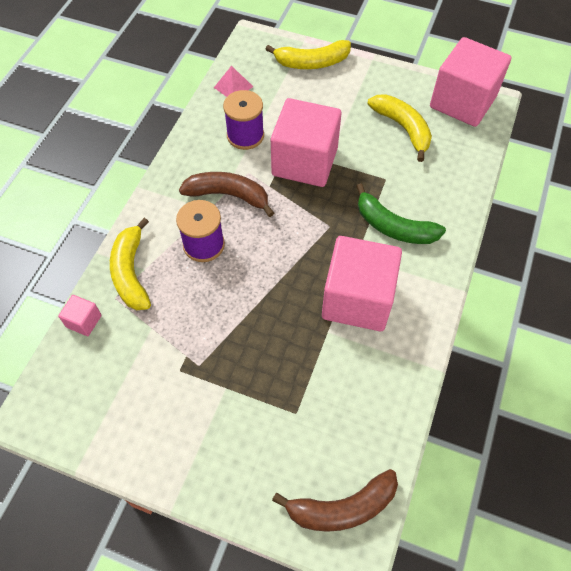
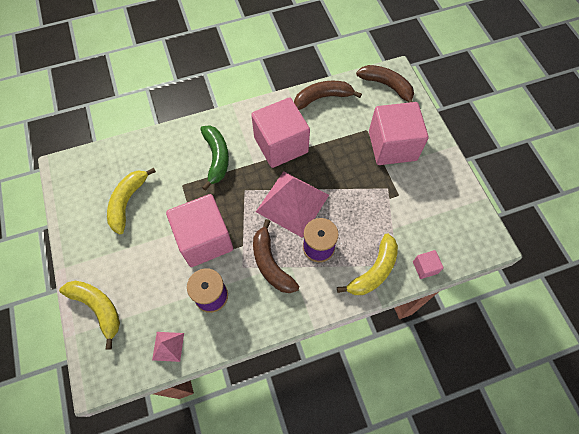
camera: 130 degrees left, 5 degrees up
(273, 257) = (292, 203): none -> pink pyramid
(390, 401) = (322, 98): none -> brown banana
(462, 102) = (74, 183): pink cube -> pink cube (392, 146)

